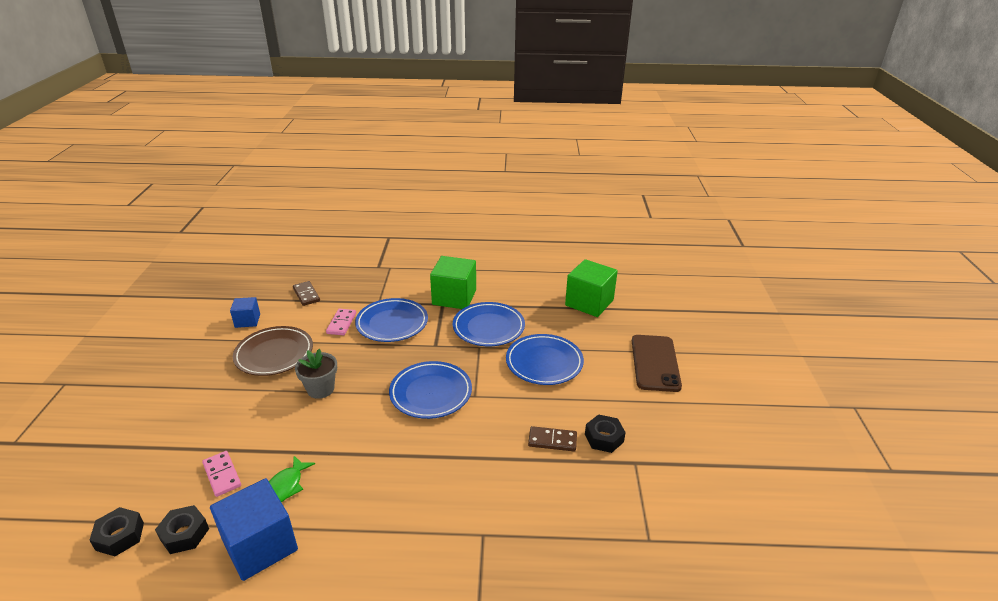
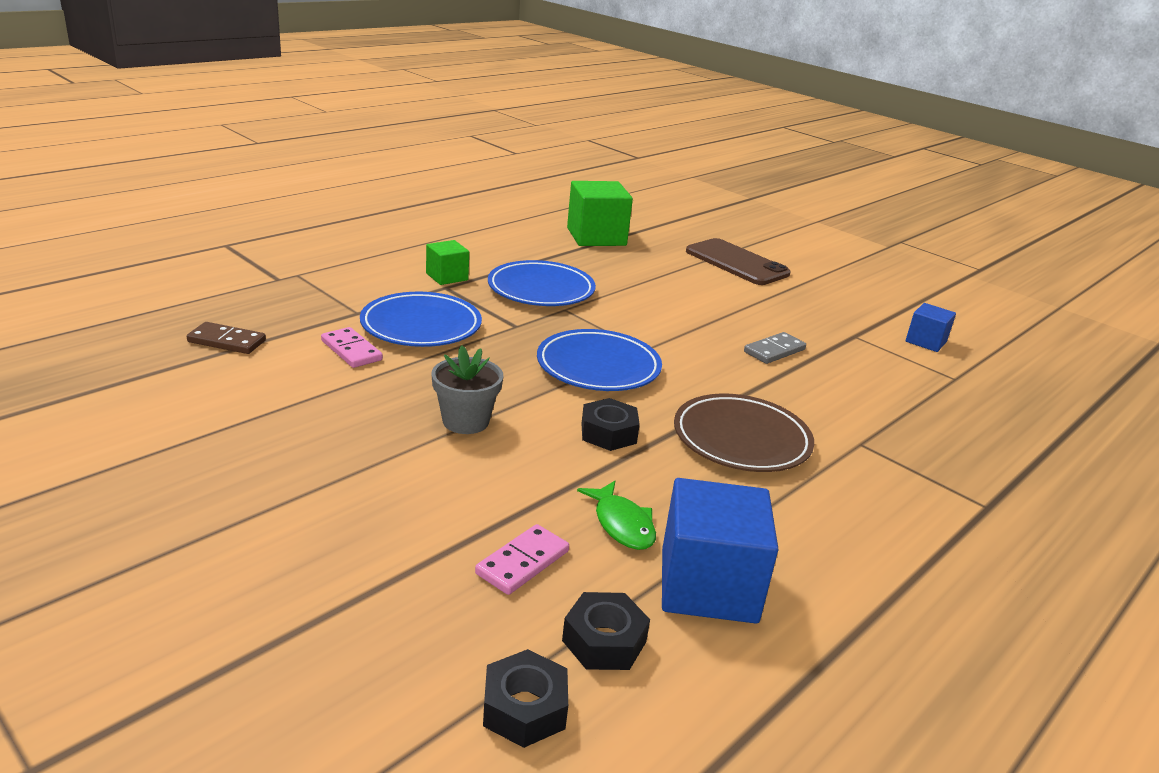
camera: 50 degrees left, 5 degrees down
(222, 475) = (522, 562): pink domino -> pink domino turned 60 degrees counterclockwise
(247, 321) = (186, 403): blue cube -> blue cube (926, 341)
(274, 354) = (319, 418): brown plate -> brown plate (741, 439)
(454, 297) = (447, 277): green cube -> green cube, size x0.55
(544, 363) = (651, 297): blue plate -> none
(552, 440) = (774, 351): brown domino -> grey domino
(604, 438) = (804, 330): black nut -> black nut (608, 433)

